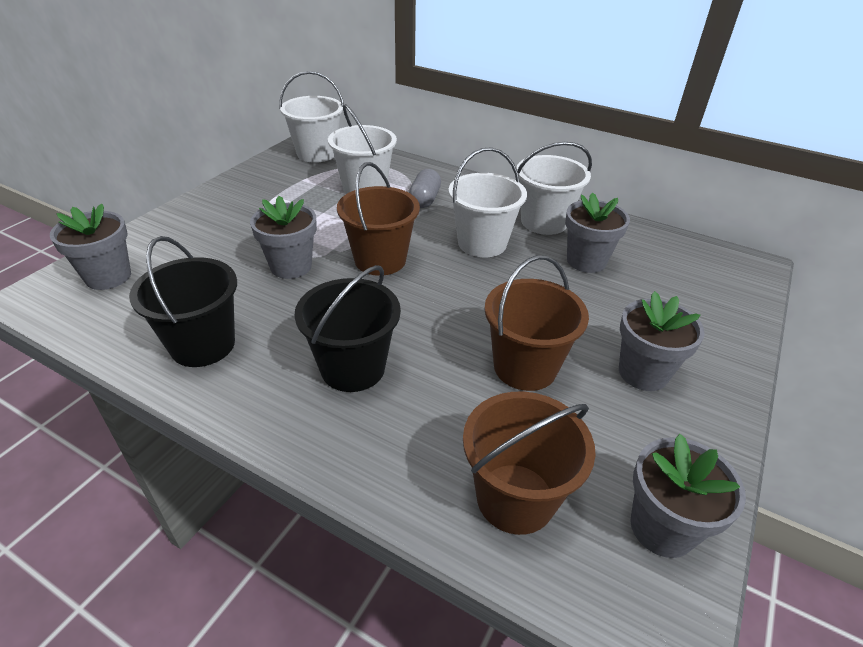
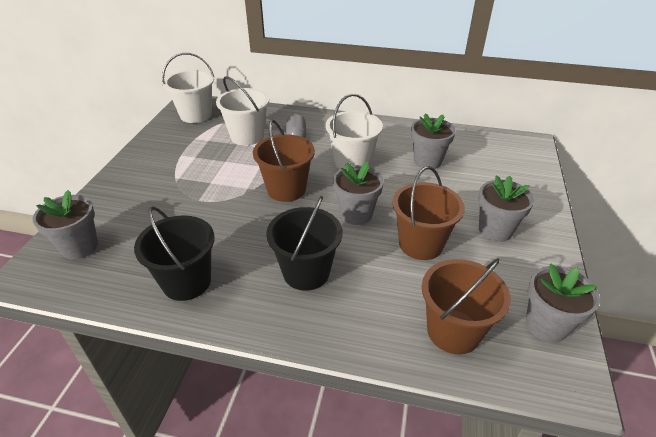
camera: 15 degrees left, 0 degrees up
(291, 266) = (222, 208): grey flower pot -> grey flower pot (356, 214)
(544, 222) = (387, 138): white bucket -> none

